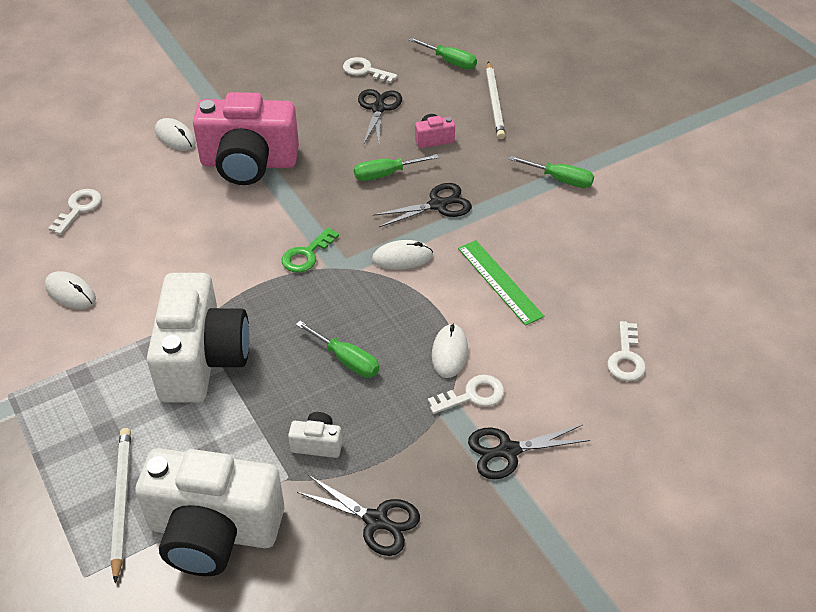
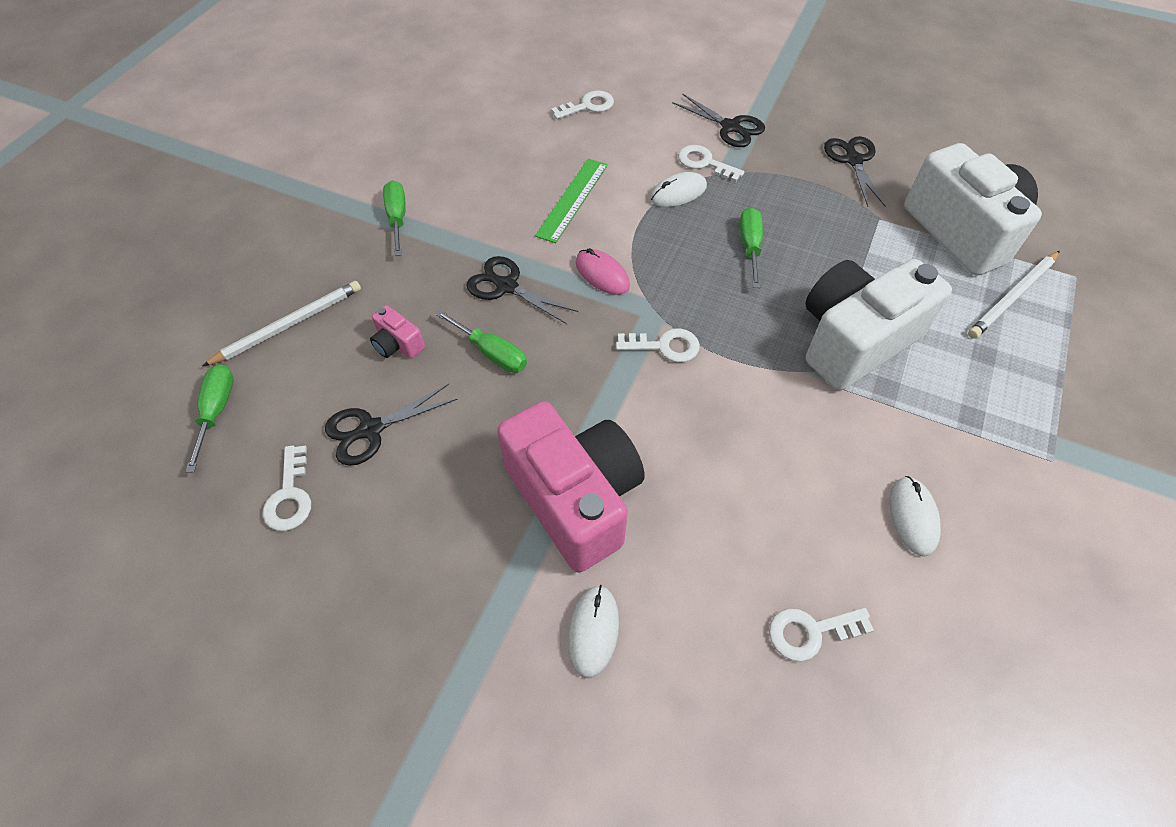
camera: 125 degrees left, 10 degrees up
(306, 255) = (665, 346): green key -> white key
(317, 443) = (837, 220): white camera -> none
(402, 258) = (602, 274): white mouse -> pink mouse

